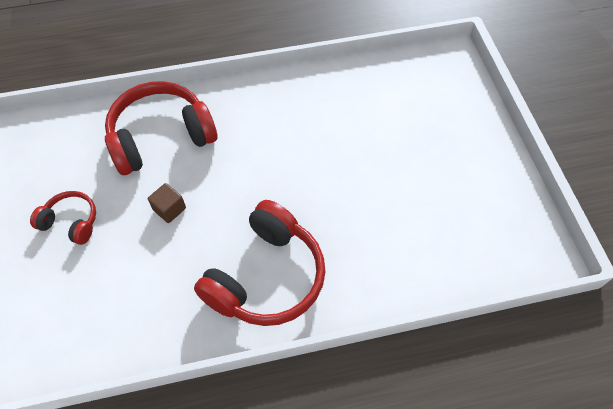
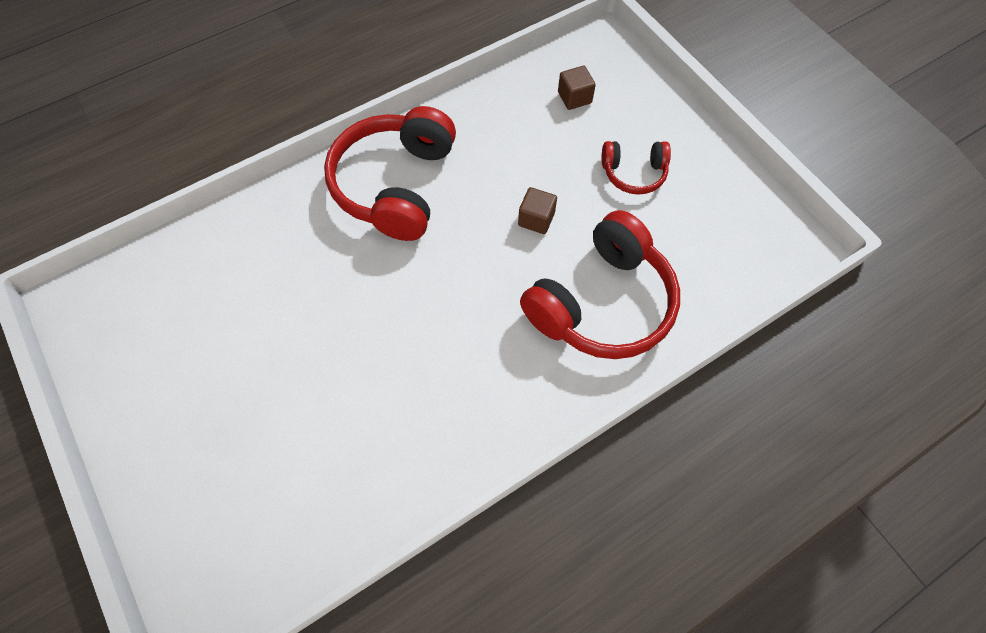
camera: 160 degrees right, 5 degrees up
(66, 314) = (574, 97): none -> brown cube

